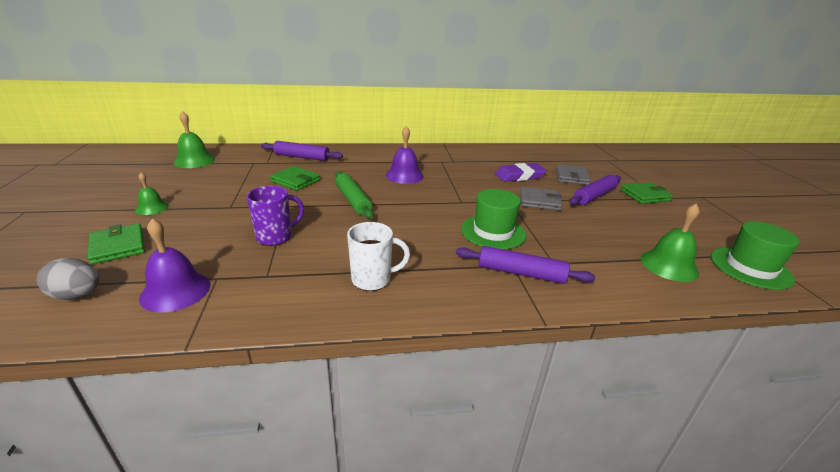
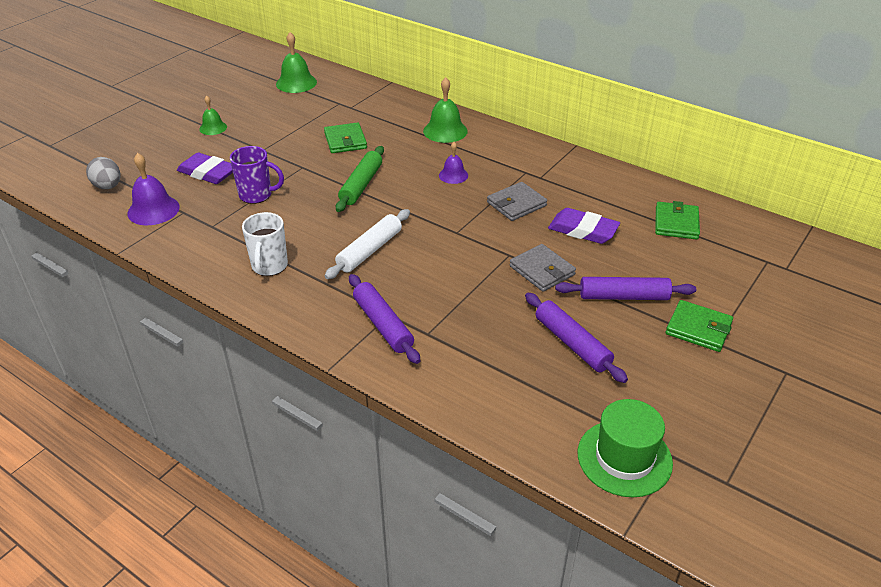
camera: 45 degrees right, 10 degrees up
(118, 246) = (160, 157): green wallet -> green wallet (676, 223)
(197, 239) = (208, 173): none -> purple eraser
(302, 157) = (390, 111): purple rolling pin -> purple rolling pin (572, 343)
(373, 280) = (269, 266): white mug -> white mug turned 60 degrees clockwise
(404, 175) = (453, 175): purple bell -> purple bell, size x0.62
(429, 234) = (370, 251): none -> white rolling pin
(493, 232) = (429, 277): green hat -> none
(571, 177) = (650, 261): grey wallet -> grey wallet (516, 204)
(669, 265) = (535, 401): green bell -> green bell (445, 131)

